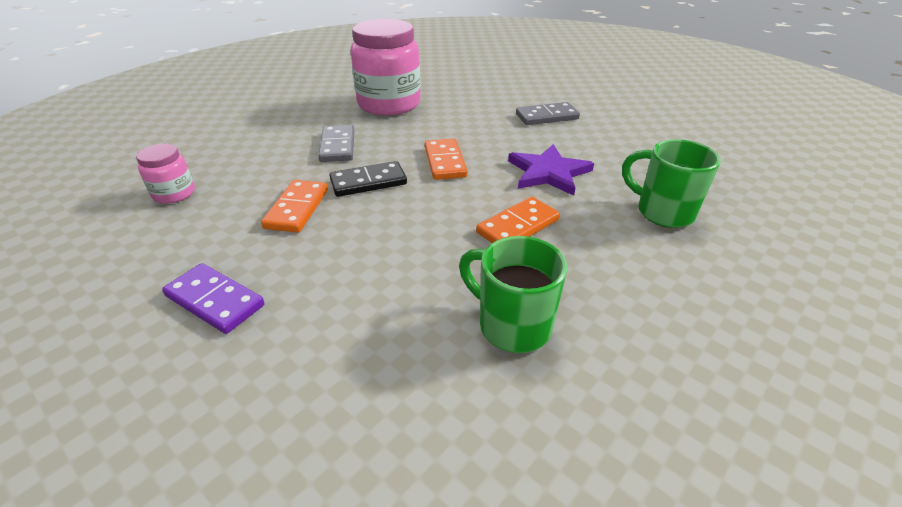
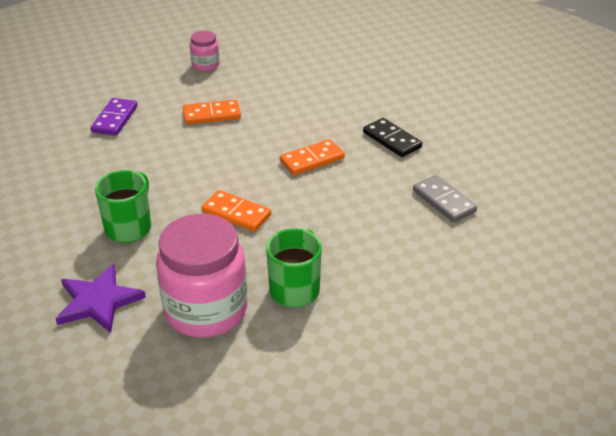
camera: 70 degrees right, 0 degrees up
(338, 146) = (305, 103): grey domino -> none
(368, 182) = (260, 132): black domino -> black domino (392, 140)
(389, 104) = (399, 105): pink jar -> pink jar (206, 310)
(548, 172) = (327, 217): purple star -> purple star (98, 301)

